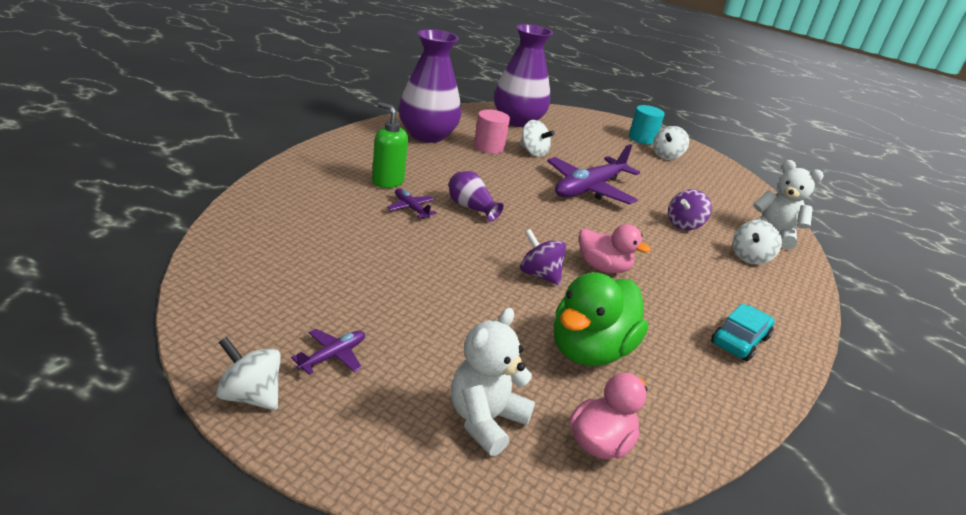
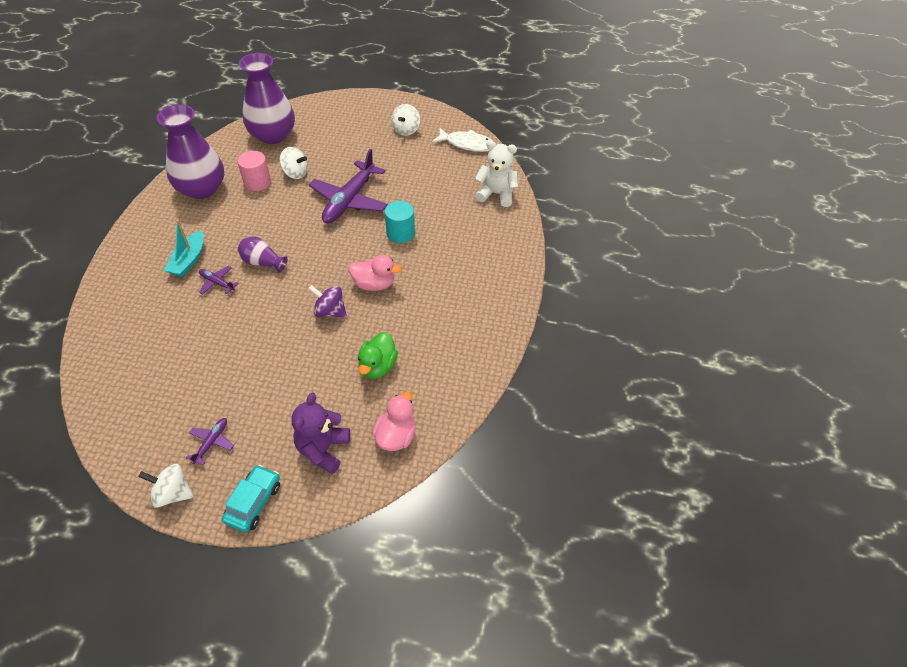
camera: 15 degrees left, 20 degrees up
(387, 181) = (189, 260): green soap dispenser -> turquoise boat
(485, 420) = (323, 449): white teddy bear -> purple teddy bear
(589, 350) = (377, 366): green duck -> green duck, size x0.64
(642, 139) = (383, 115): turquoise cylinder -> turquoise cylinder (400, 233)
(684, 225) = (428, 211): purple spinning top -> none
(738, 185) = (467, 144): none -> white fish
(739, 340) = (476, 315): turquoise car -> turquoise car (253, 502)
(750, 257) = (480, 228): white spinning top -> none

